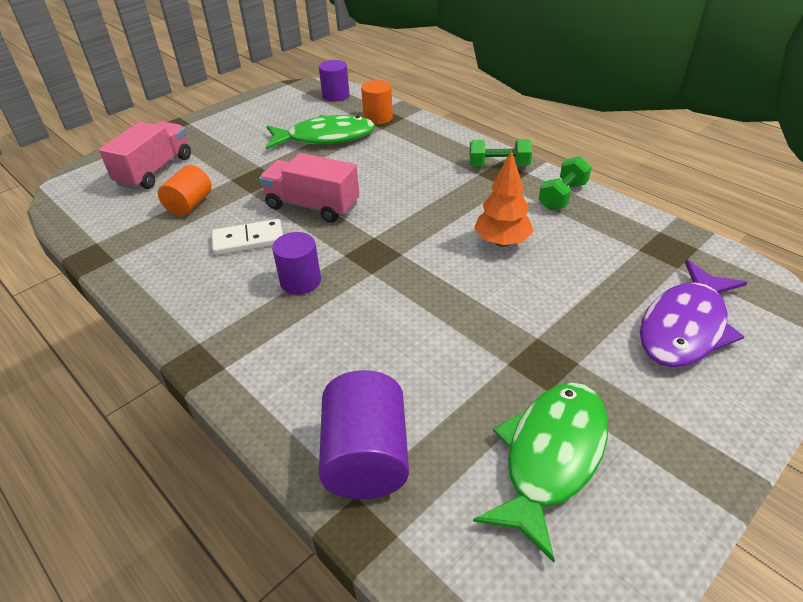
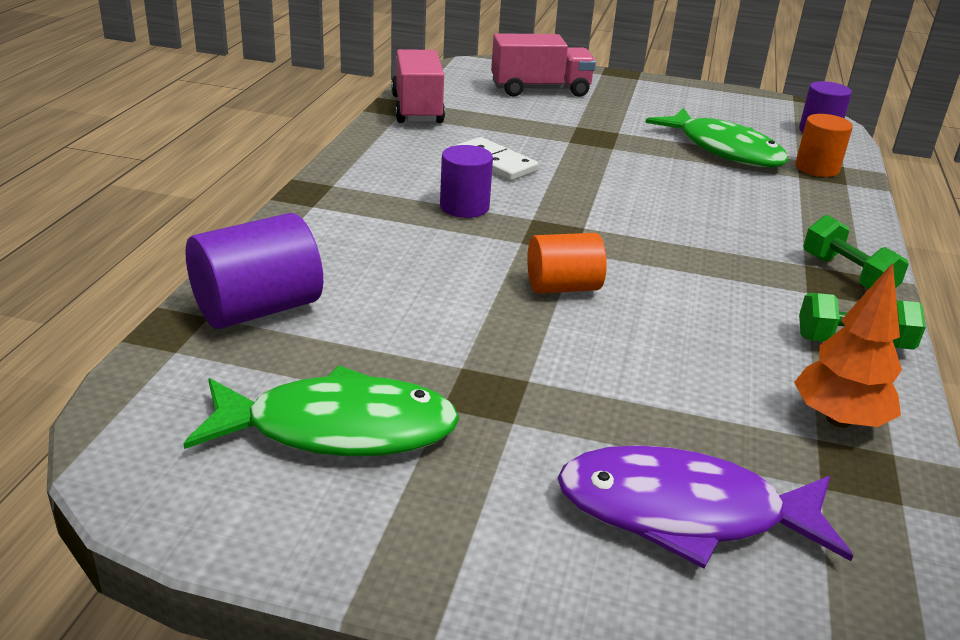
camera: 55 degrees right, 10 degrees down
(190, 205) = (511, 120): orange cylinder -> orange cylinder (563, 287)
(312, 206) = (590, 178): pink truck -> pink truck (417, 109)
(502, 242) = (682, 314): orange tree -> orange tree (838, 419)

